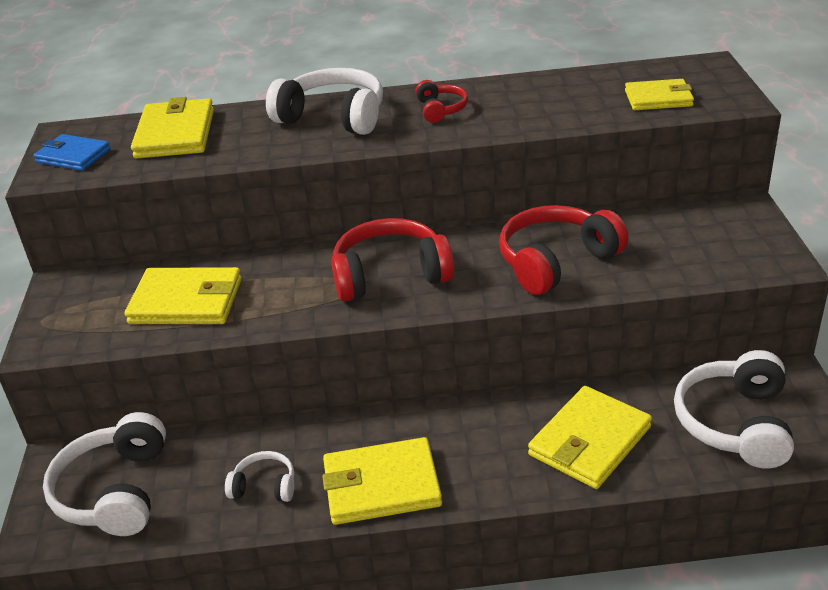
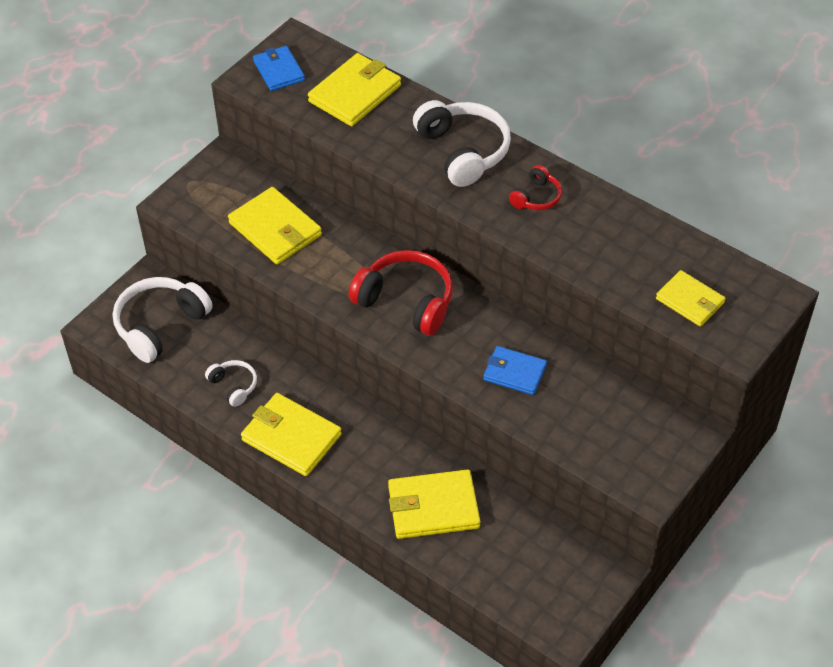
camera: 40 degrees right, 15 degrees up
(556, 262) = (514, 372): red headphones -> blue wallet
(735, 423) = (531, 569): white headphones -> none

